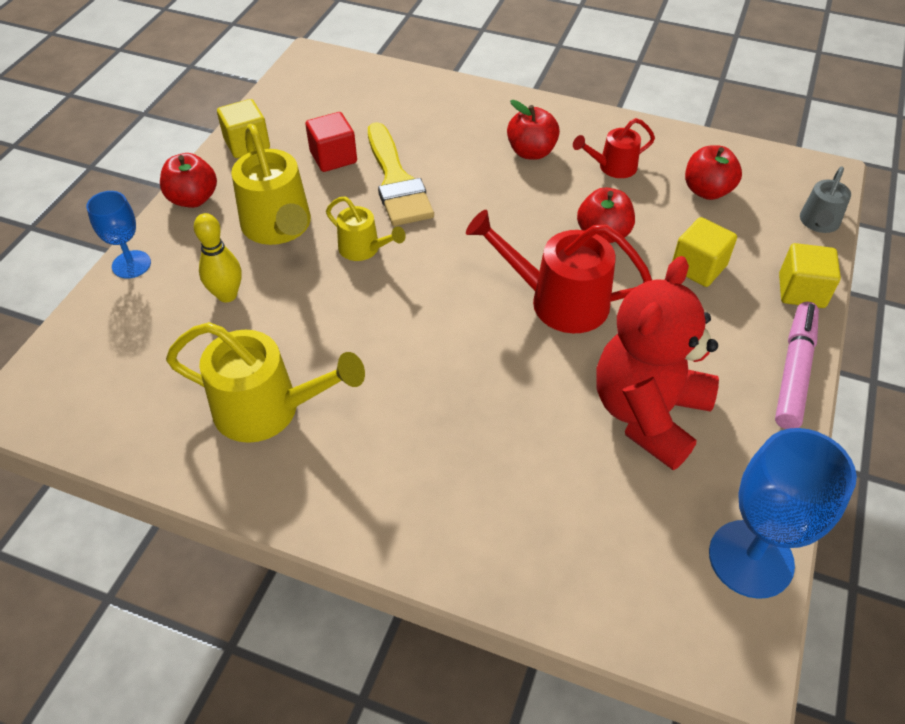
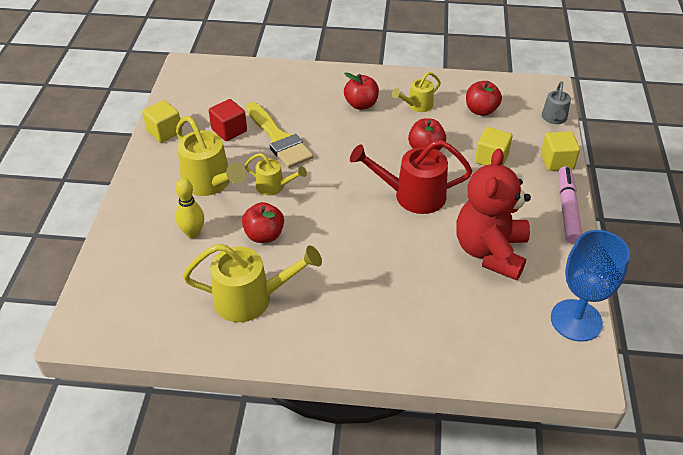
camera: 15 degrees left, 5 degrees down
(131, 264) = (116, 226): blue goblet -> none
(193, 199) = (142, 175): red apple -> red apple (264, 235)
(612, 167) = (417, 106): red watering can -> yellow watering can

